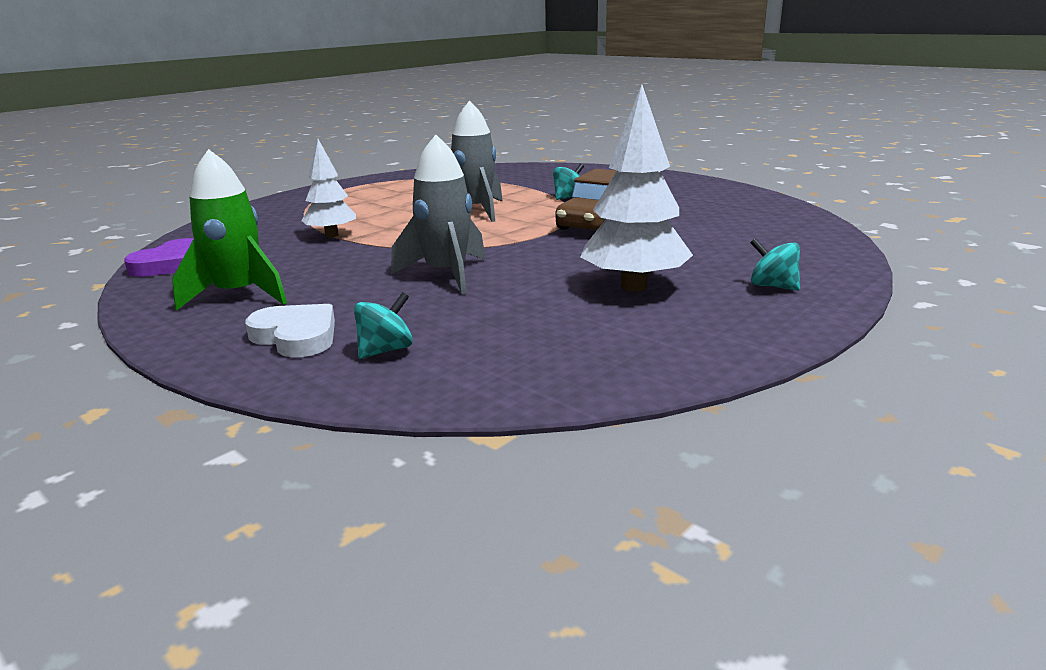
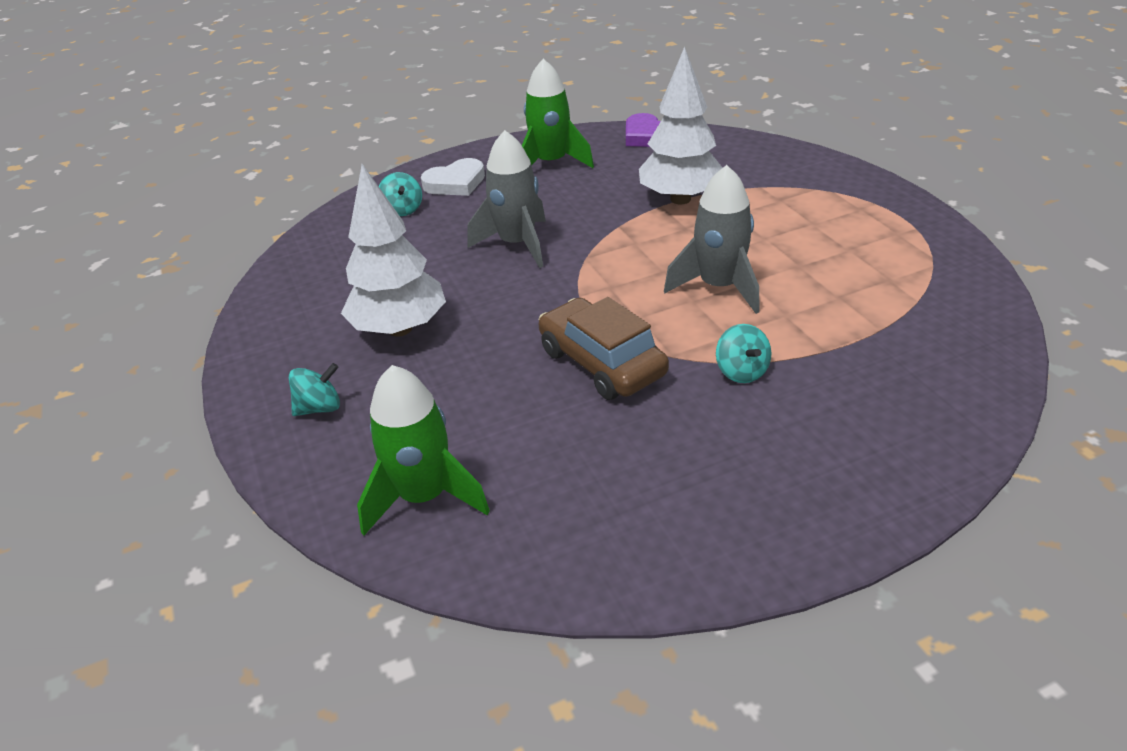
camera: 115 degrees right, 15 degrees up
(331, 235) = (680, 199): white tree -> white tree, size x1.60
(788, 237) = (424, 496): none -> green rocket

